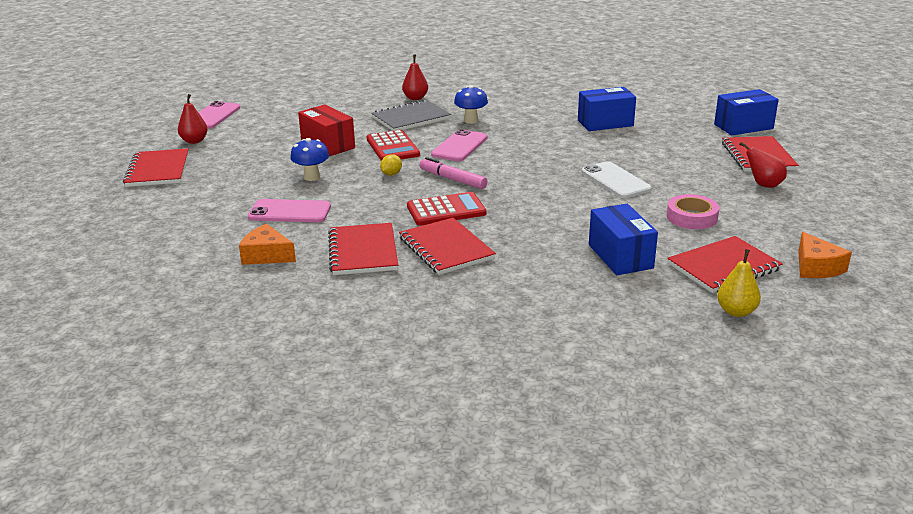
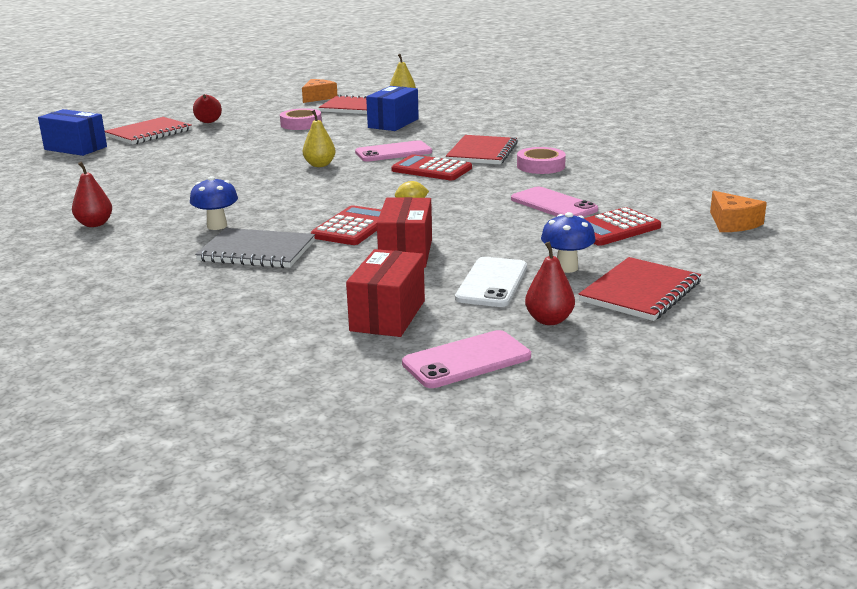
camera: 135 degrees left, 5 degrees down
(219, 207) = (612, 228): none -> red calculator
(267, 255) = (616, 183): orange cheese -> orange cheese (732, 223)
(278, 118) = (388, 315): none -> red box
(312, 177) = (485, 226): blue mushroom -> blue mushroom (566, 268)
(363, 251) = (540, 166): red notebook -> pink tape
(415, 98) = (179, 277): red pear -> red pear (95, 224)
(452, 179) = (375, 185): pink marker -> none
(459, 146) = (297, 207): pink phone -> pink phone (393, 152)
(539, 180) = (320, 165): none -> yellow pear
(605, 123) = (136, 183): blue box -> none
(615, 180) = (275, 149): white phone -> white phone (492, 283)

